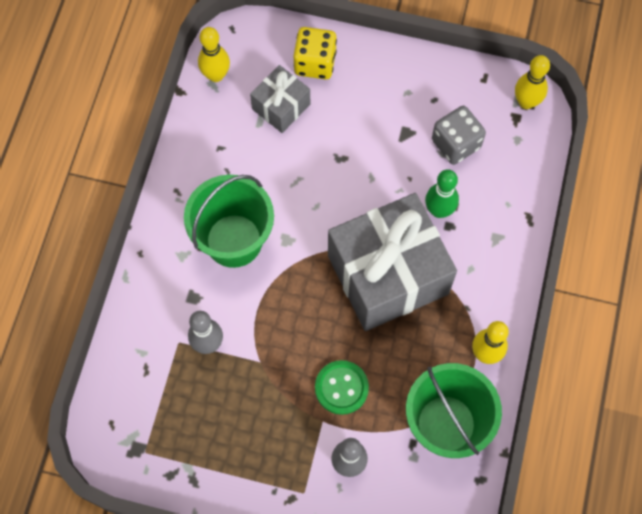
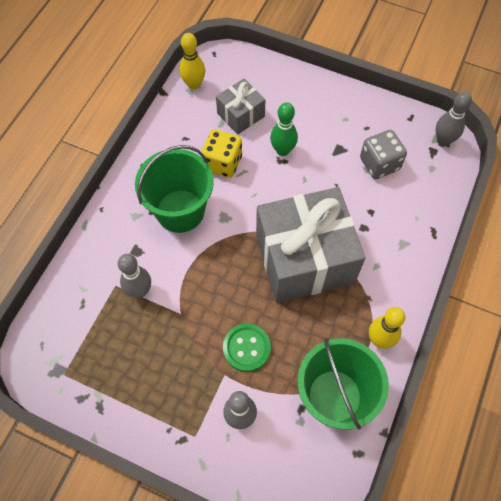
camera: 10 degrees right, 5 degrees down
(315, 63) = (274, 87): yellow dice -> yellow dice (222, 163)
(439, 210) = (357, 214): green bowling pin -> green bowling pin (282, 150)
(526, 102) = (443, 140): yellow bowling pin -> grey bowling pin

